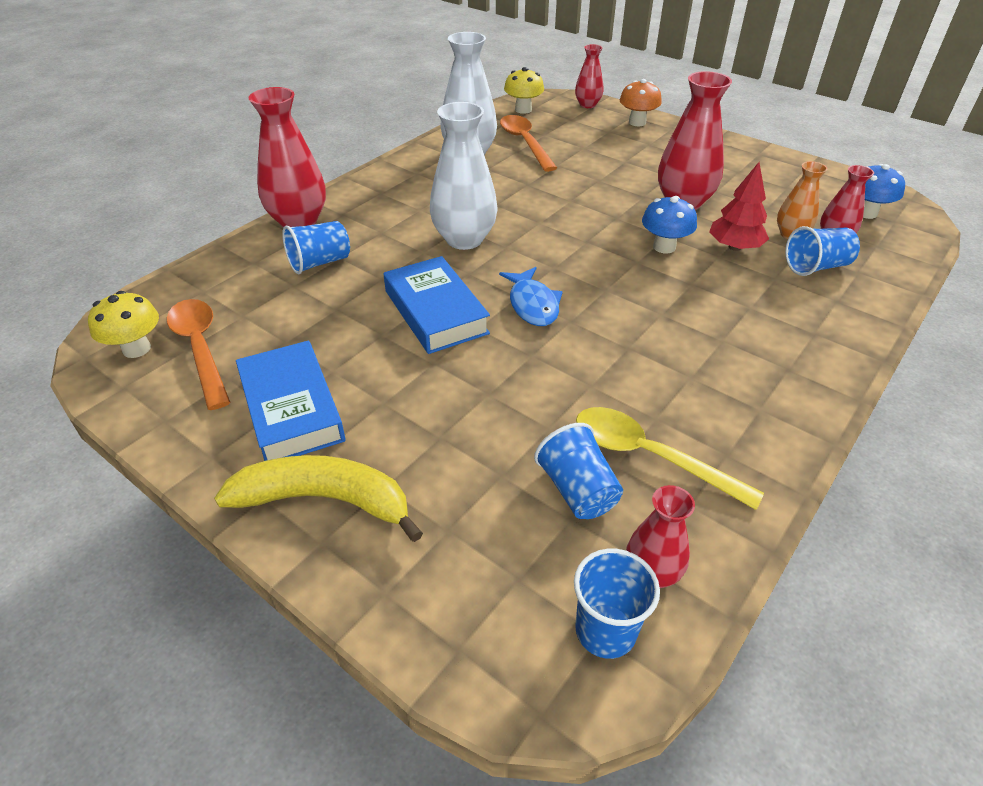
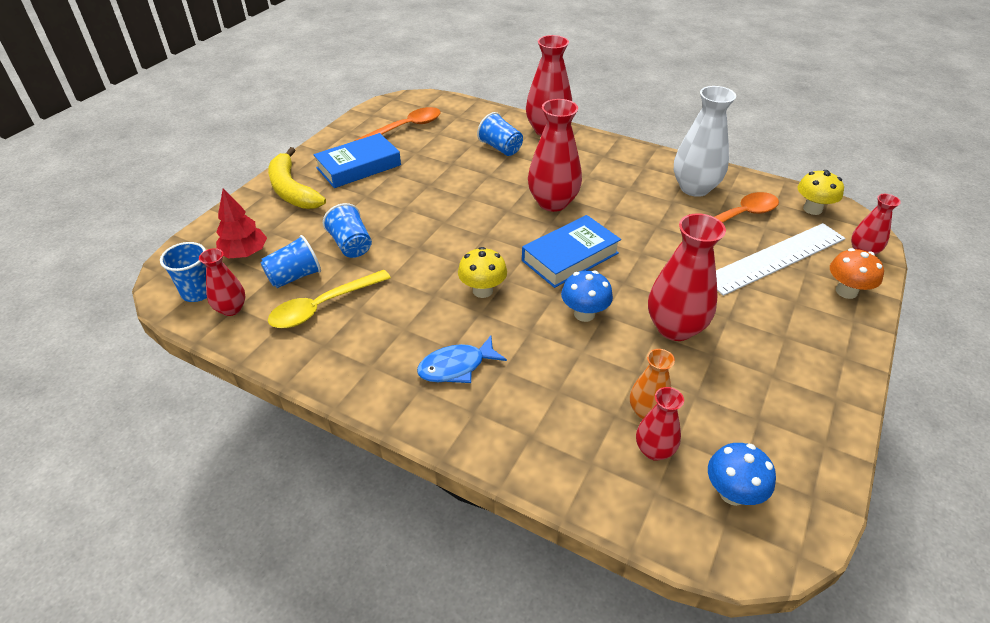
camera: 80 degrees right, 0 degrees up
(136, 349) = (402, 110): yellow mushroom -> yellow mushroom (482, 290)
(325, 500) = (292, 190): yellow banana -> yellow banana turned 150 degrees clockwise
(436, 312) = (457, 202): blue book -> blue book (570, 257)
(464, 239) = (553, 202): white vase -> red vase
(532, 304) = (476, 244): blue fish -> blue fish (456, 366)
(590, 139) = (775, 258): none -> white ruler
(648, 456) = (322, 307): yellow spoon -> yellow spoon turned 150 degrees counterclockwise
(734, 247) = (603, 363): red tree -> red tree (244, 253)
(816, 267) = (588, 426): blue cup -> blue cup (351, 245)

